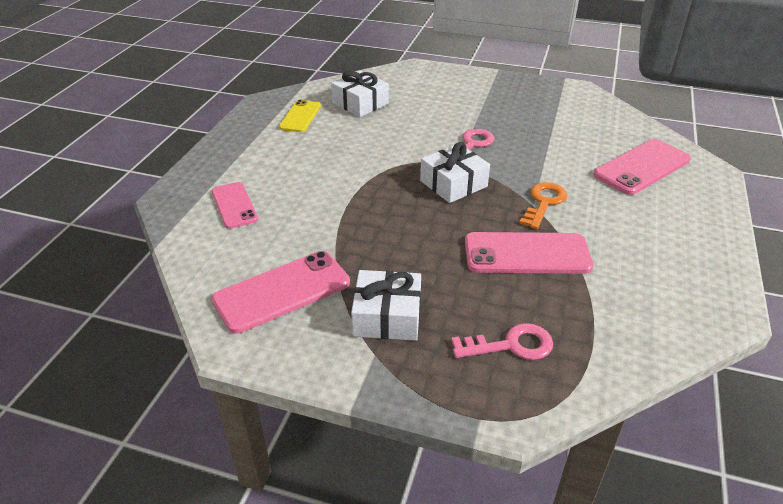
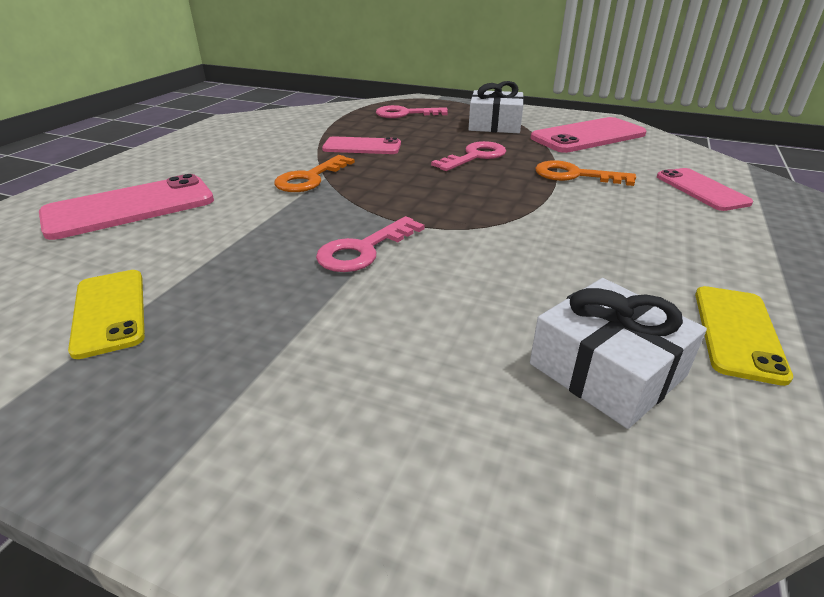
camera: 175 degrees left, 5 degrees down
(326, 218) = (574, 175): none -> orange key
(411, 242) = (475, 156): none -> pink key
(453, 184) = (414, 200): white gift -> none
(527, 254) = (362, 147): pink phone -> pink phone, size x0.64
(566, 112) = (109, 312): none -> yellow phone

